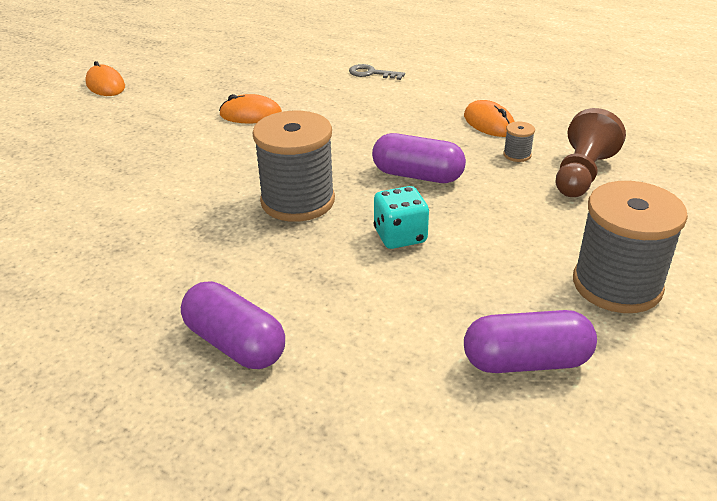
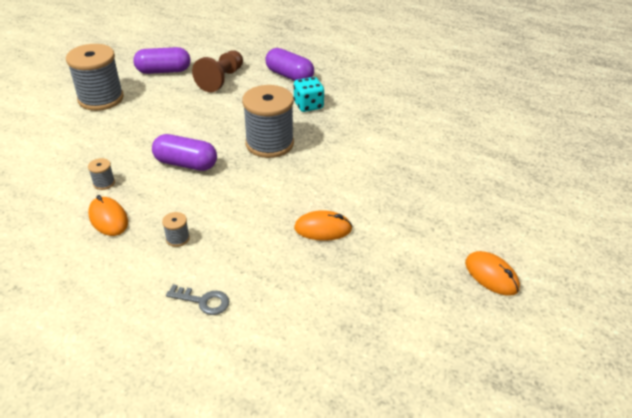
camera: 175 degrees right, 5 degrees up
(400, 236) = (207, 122): turquoise dice -> turquoise dice (308, 105)
(406, 108) = (177, 238): none -> grey spool
(582, 174) = (67, 165): brown pawn -> brown pawn (221, 80)

